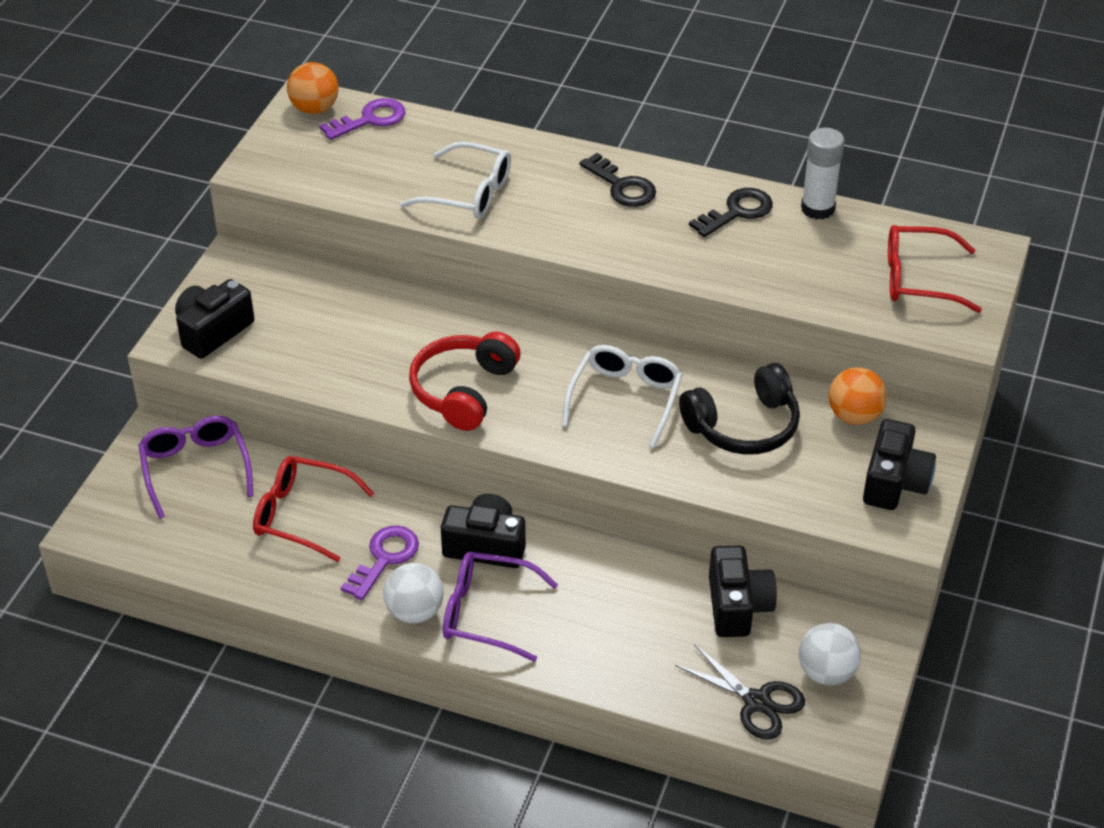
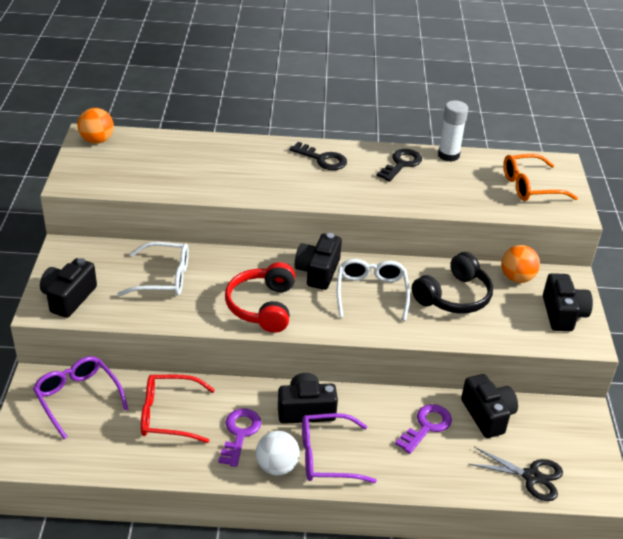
camera: 20 degrees left, 5 degrees down
(370, 119) = (138, 142): purple key -> purple key (426, 426)
(469, 193) = (225, 177): white glasses -> white glasses (164, 278)
(563, 354) = (318, 272): none -> black camera
(826, 673) = (564, 446): white ball -> none
(918, 279) = (530, 186): red glasses -> orange glasses

